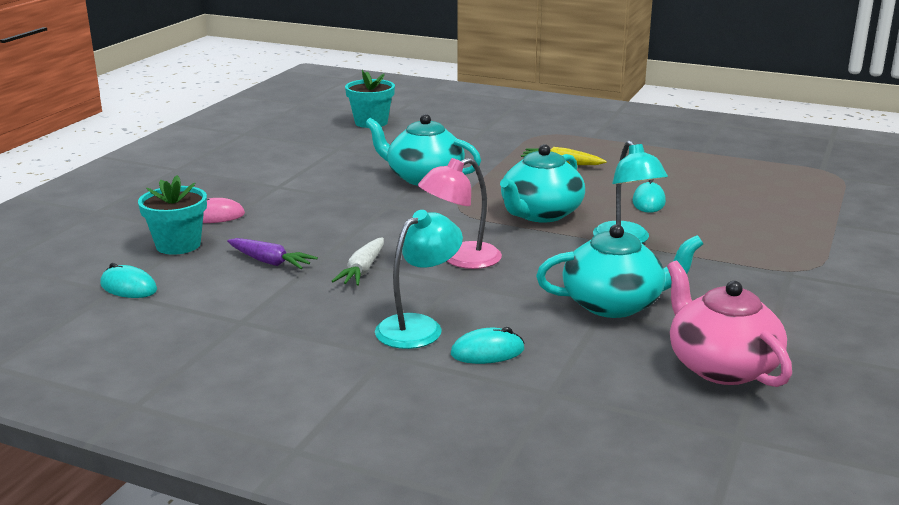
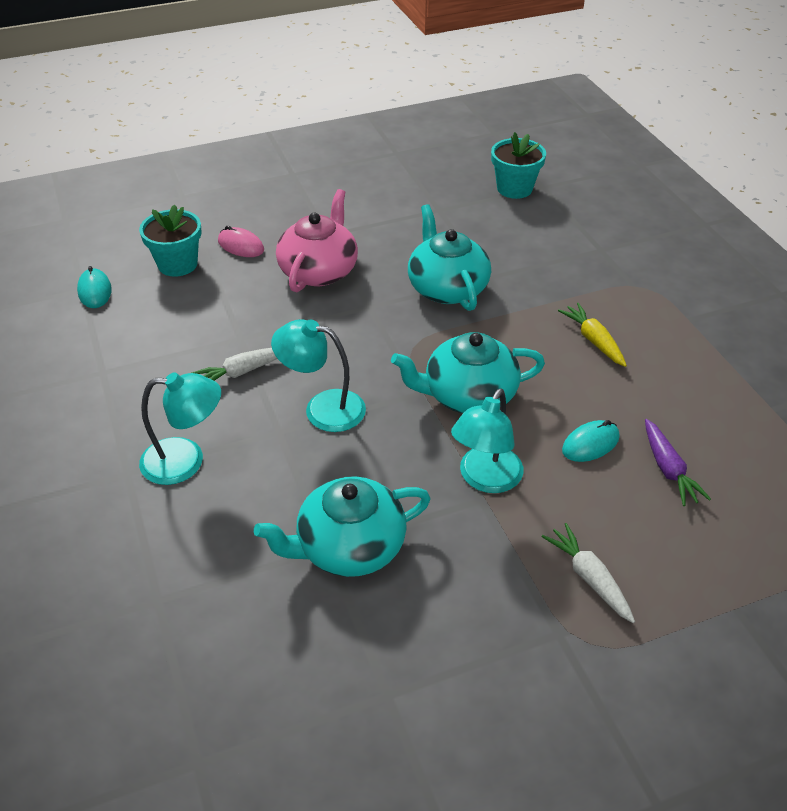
camera: 45 degrees right, 20 degrees up
(270, 262) = (202, 321): purple carrot -> purple carrot (668, 469)
(461, 259) = (322, 408): pink lamp -> turquoise lamp
(487, 352) = (185, 523): turquoise mouse -> none
(614, 304) = (349, 547): turquoise teapot -> turquoise teapot turned 120 degrees clockwise
(721, 366) = (309, 685): pink teapot -> pink teapot (319, 271)
(757, 248) = (589, 577): none -> white carrot

